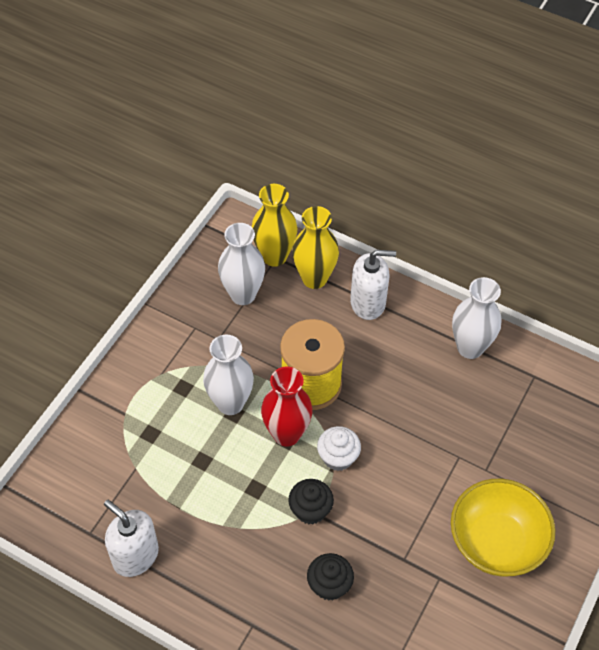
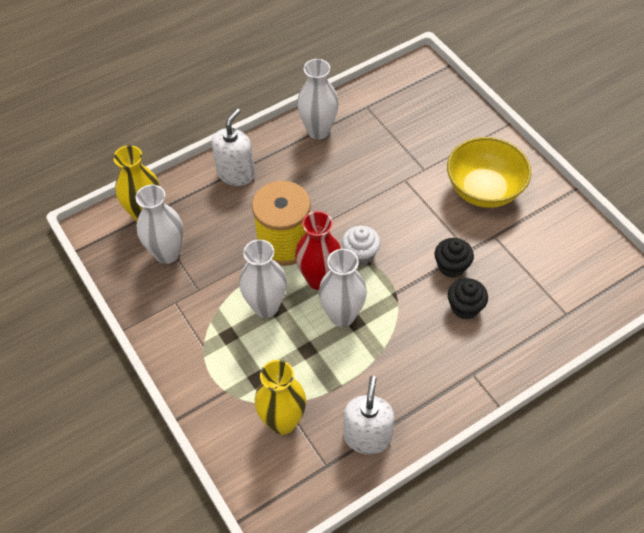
camera: 60 degrees left, 0 degrees up
(135, 555) = (367, 437): white soap dispenser -> white soap dispenser turned 120 degrees clockwise
(256, 473) = (342, 315): none -> white vase
(310, 510) = (395, 292): black cupcake -> black cupcake (451, 266)
(314, 278) = (187, 198): yellow vase -> yellow vase (283, 421)

